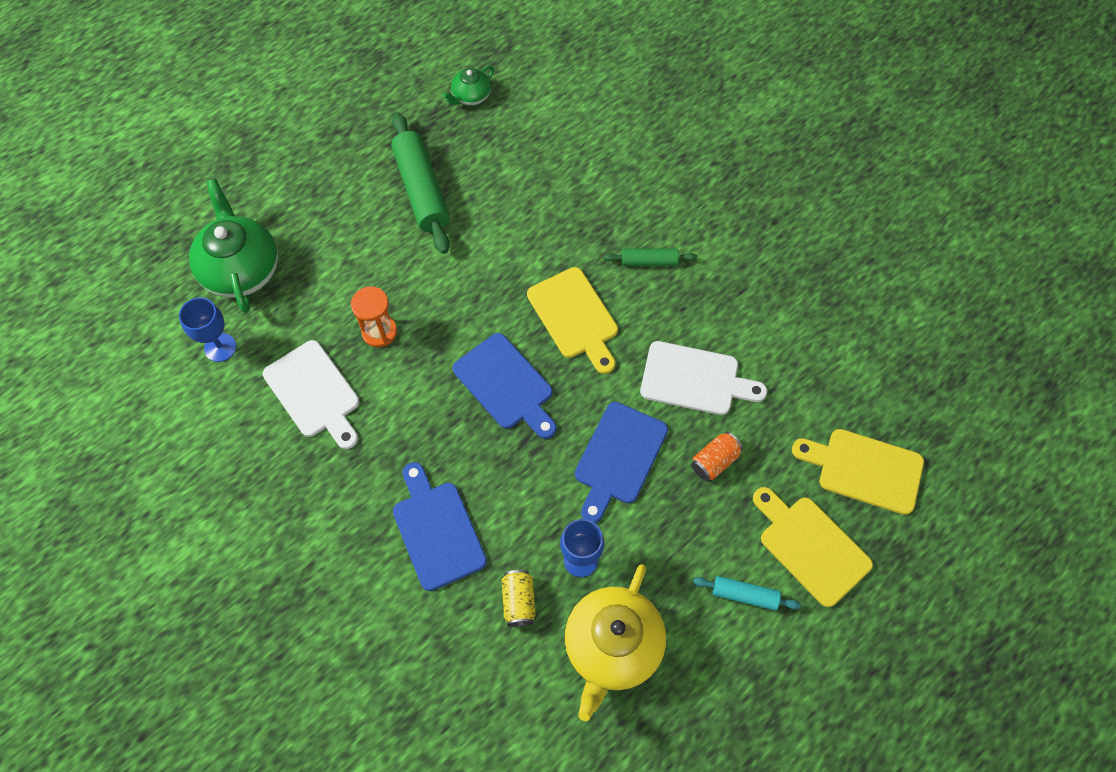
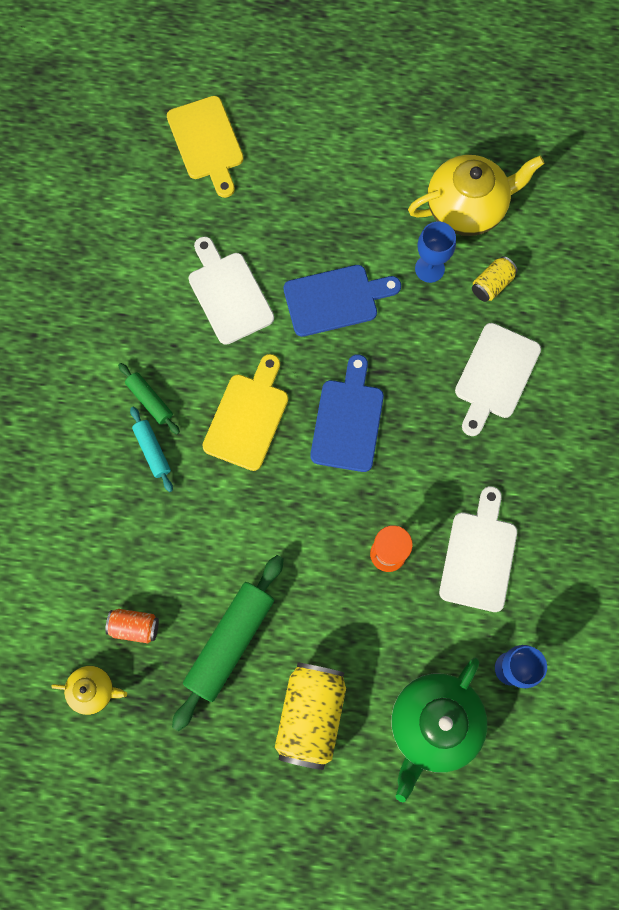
camera: 130 degrees left, 10 degrees up
(326, 202) = (310, 715): none -> yellow can
(436, 530) = (495, 375): blue cutting board -> white cutting board
(471, 96) = (93, 690): green teapot -> yellow teapot
(714, 461) = (283, 237): orange can -> orange can (135, 627)
(744, 595) = (362, 156): turquoise rolling pin -> turquoise rolling pin (152, 451)
(810, 547) = (293, 140): yellow cutting board -> none

